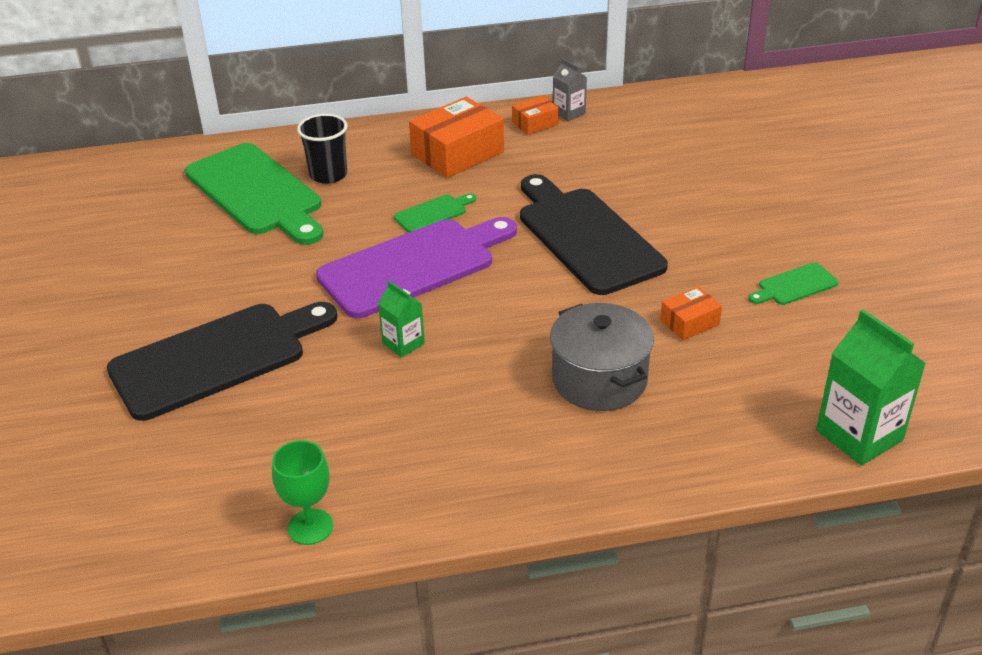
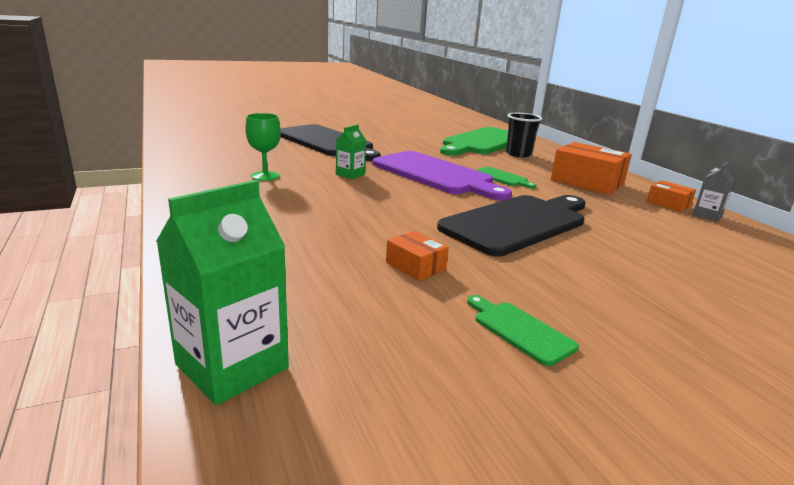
camera: 75 degrees right, 15 degrees down
(310, 527) = (184, 162): green goblet -> green goblet (265, 176)
(599, 380) = (321, 229): grey pot -> none

